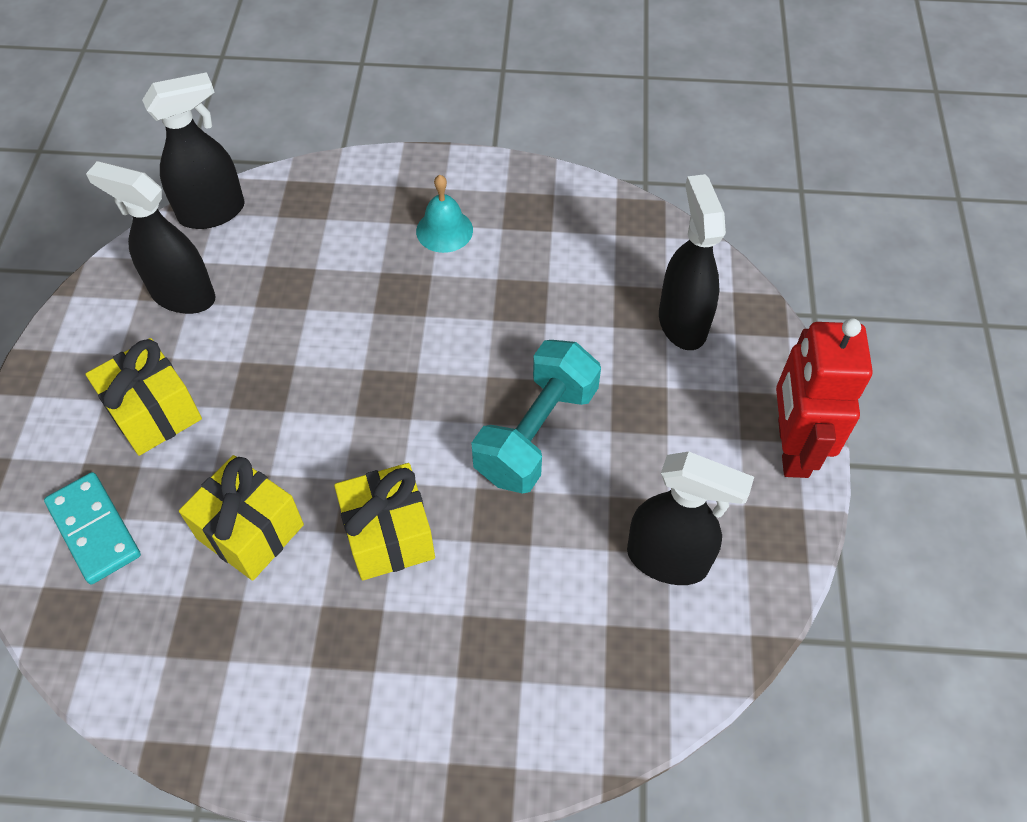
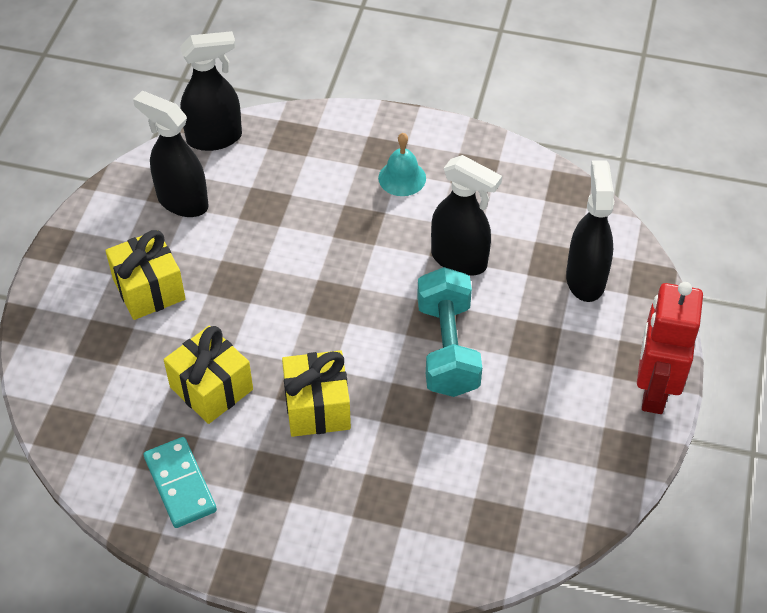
camera: 10 degrees right, 5 degrees down
(94, 530) = (93, 369): turquoise domino -> turquoise domino (180, 484)
(536, 433) = (447, 348): turquoise dumbbell -> turquoise dumbbell turned 45 degrees counterclockwise
(668, 559) = (533, 458): black spray bottle -> black spray bottle (459, 260)

